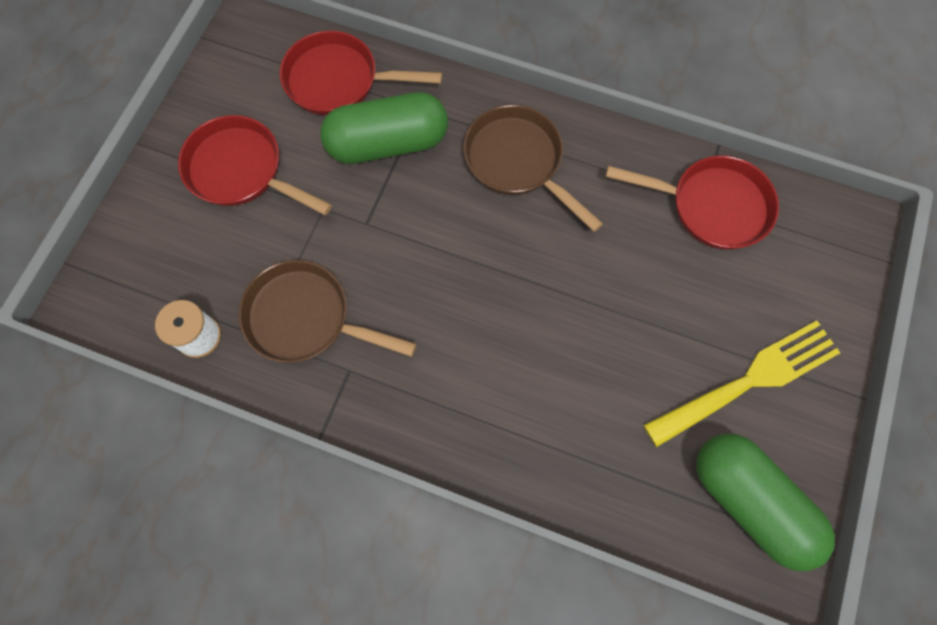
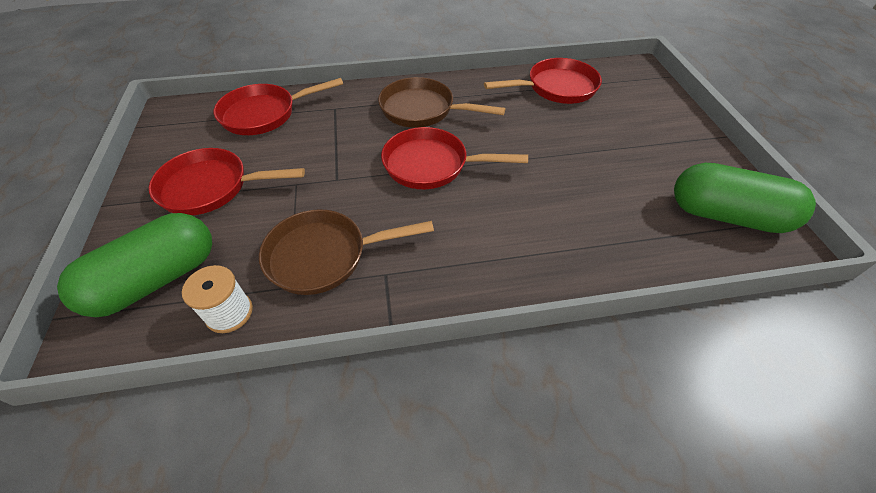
camera: 30 degrees left, 20 degrees down
(388, 143) = (323, 132): green capsule -> green capsule (156, 279)
(475, 255) = (431, 165): none -> red pan
(748, 381) = (659, 155): yellow fork -> none

